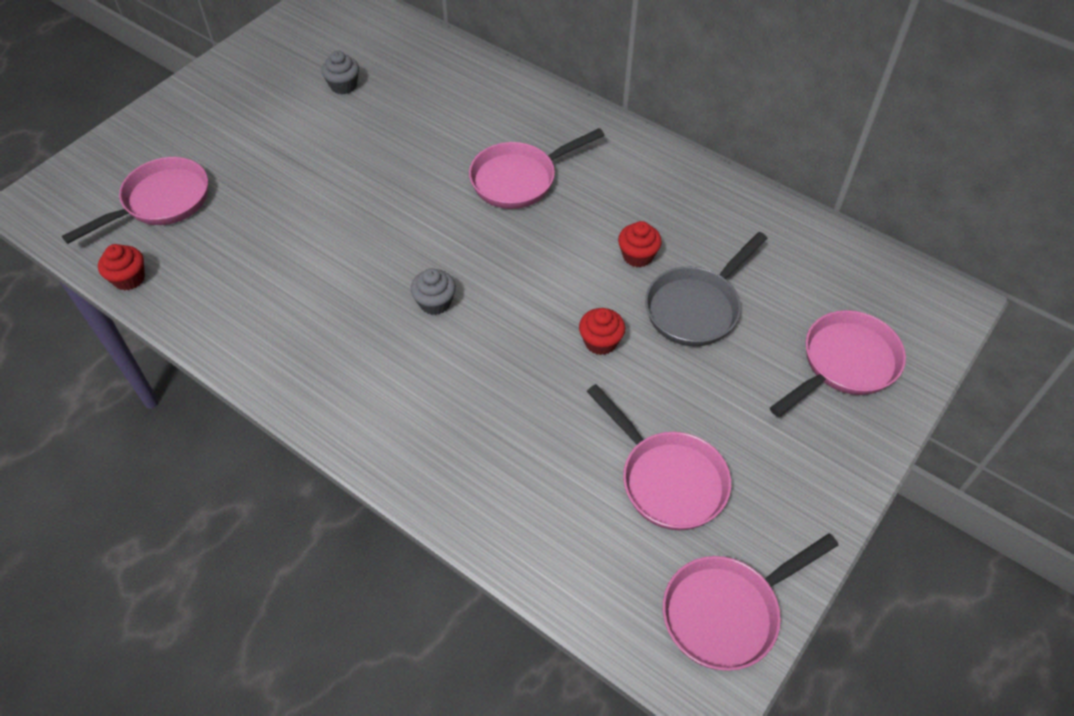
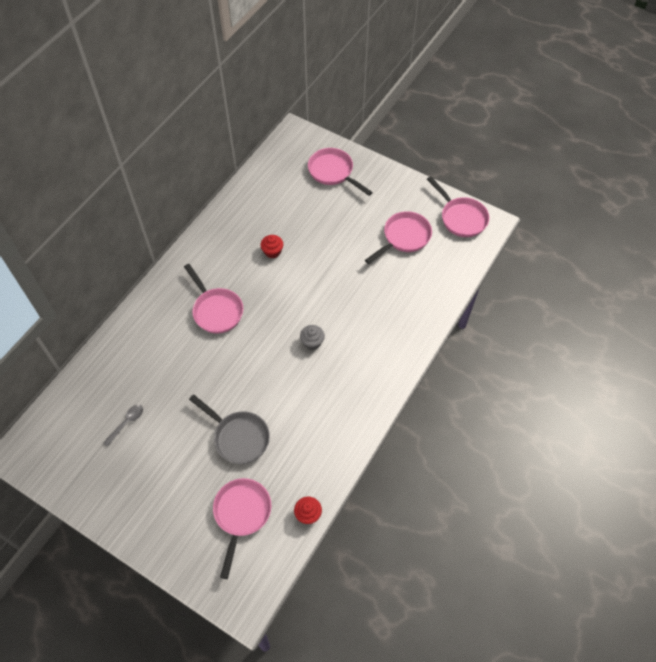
camera: 95 degrees left, 5 degrees up
(161, 202) = (241, 515): pink pan -> pink pan turned 60 degrees clockwise
(343, 86) = (126, 423): grey cupcake -> grey spoon
(600, 342) = (331, 266): red cupcake -> none
(696, 307) = (305, 227): grey pan -> grey pan (238, 437)

